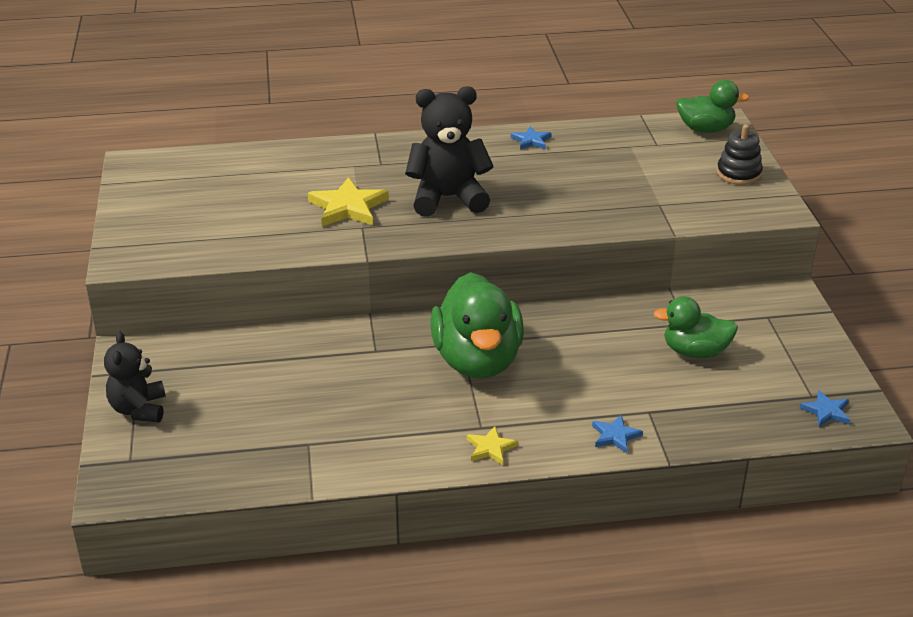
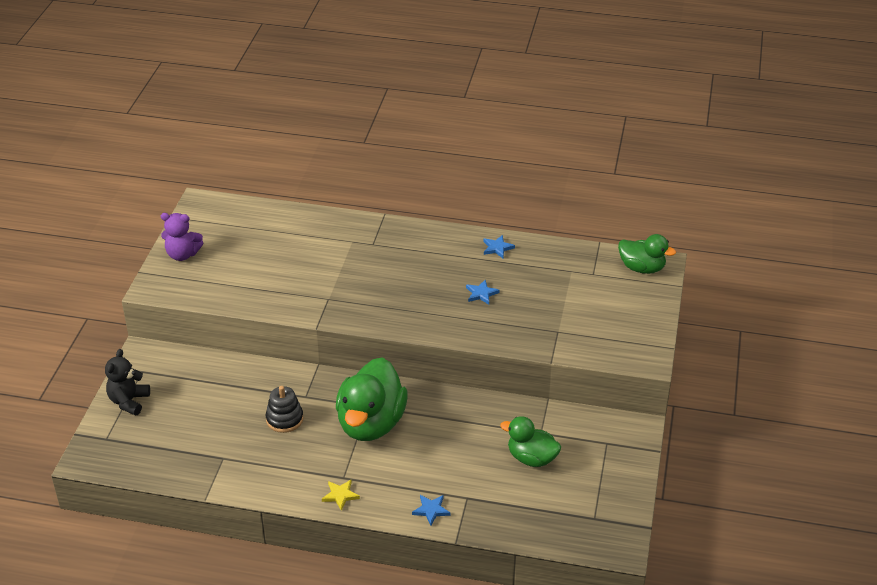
camera: 20 degrees right, 5 degrees up
(142, 219) = (182, 254): none -> purple teddy bear
(348, 207) = (327, 278): yellow star -> none
(448, 198) = (403, 287): black teddy bear -> none
(738, 174) = (639, 317): black stacking toy -> black stacking toy (284, 419)
(826, 411) = (596, 533): blue star -> blue star (481, 293)

